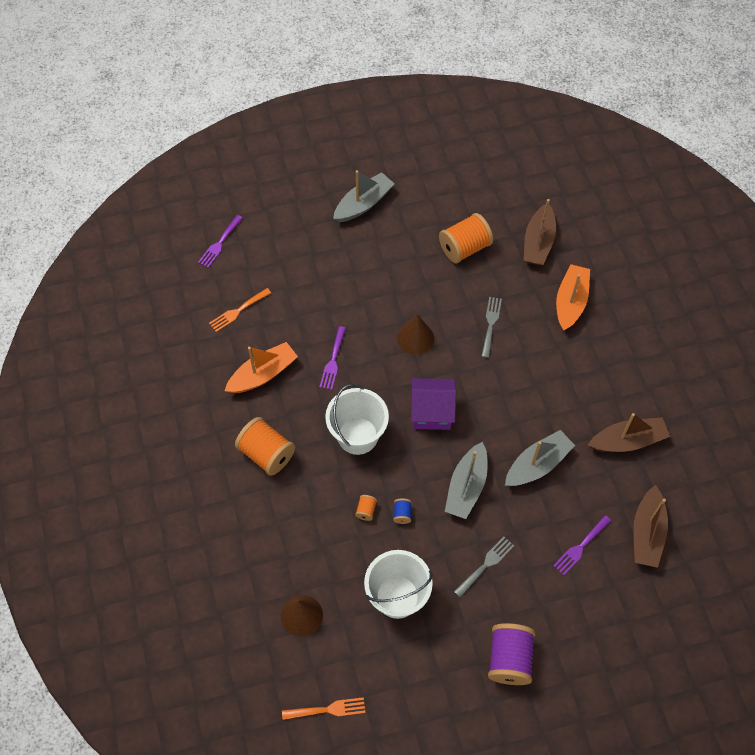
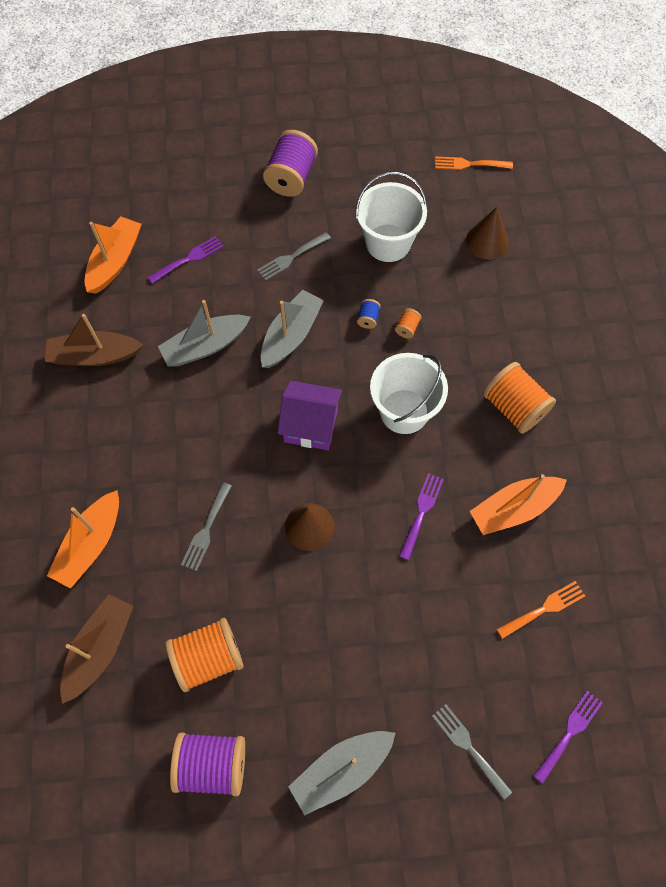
camera: 170 degrees left, 5 degrees up
(284, 226) = (469, 748): none -> grey fork
(444, 195) = (212, 764): none -> purple spool
(647, 533) = (115, 261): brown boat -> orange boat

